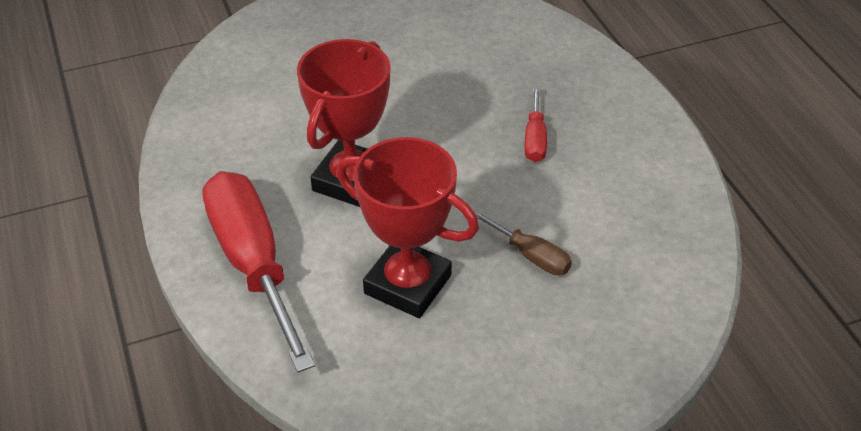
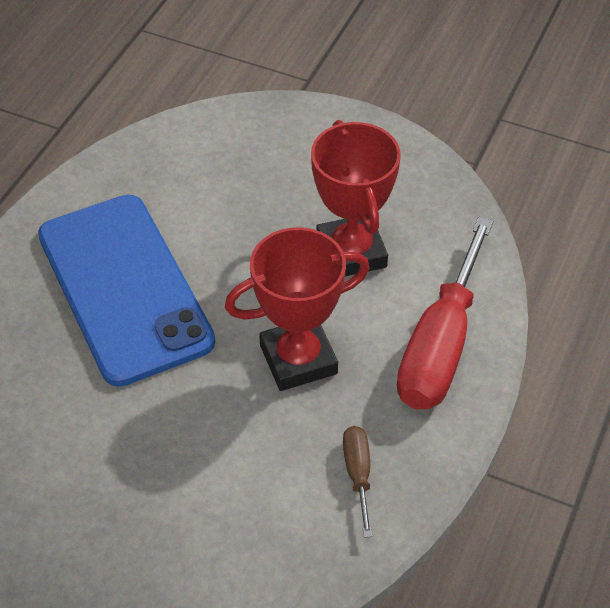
camera: 135 degrees left, 5 degrees up
(531, 256) = (250, 212): brown screwdriver -> brown screwdriver (358, 474)
(535, 139) = (125, 288): red screwdriver -> blue phone

